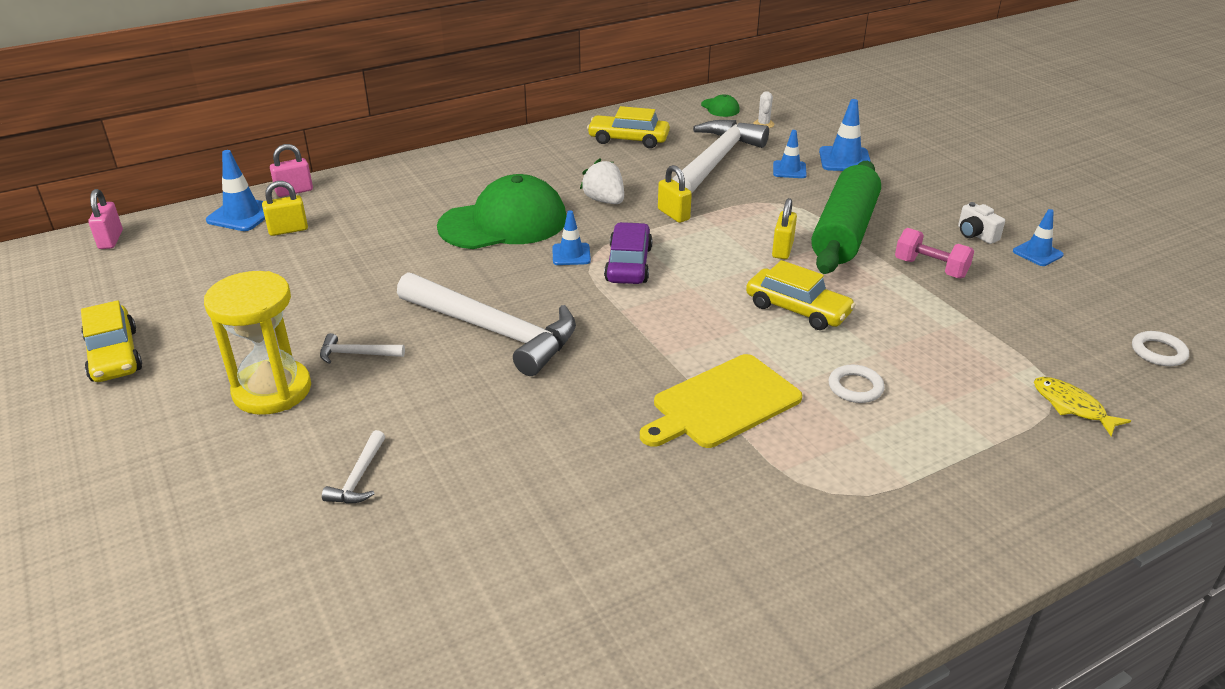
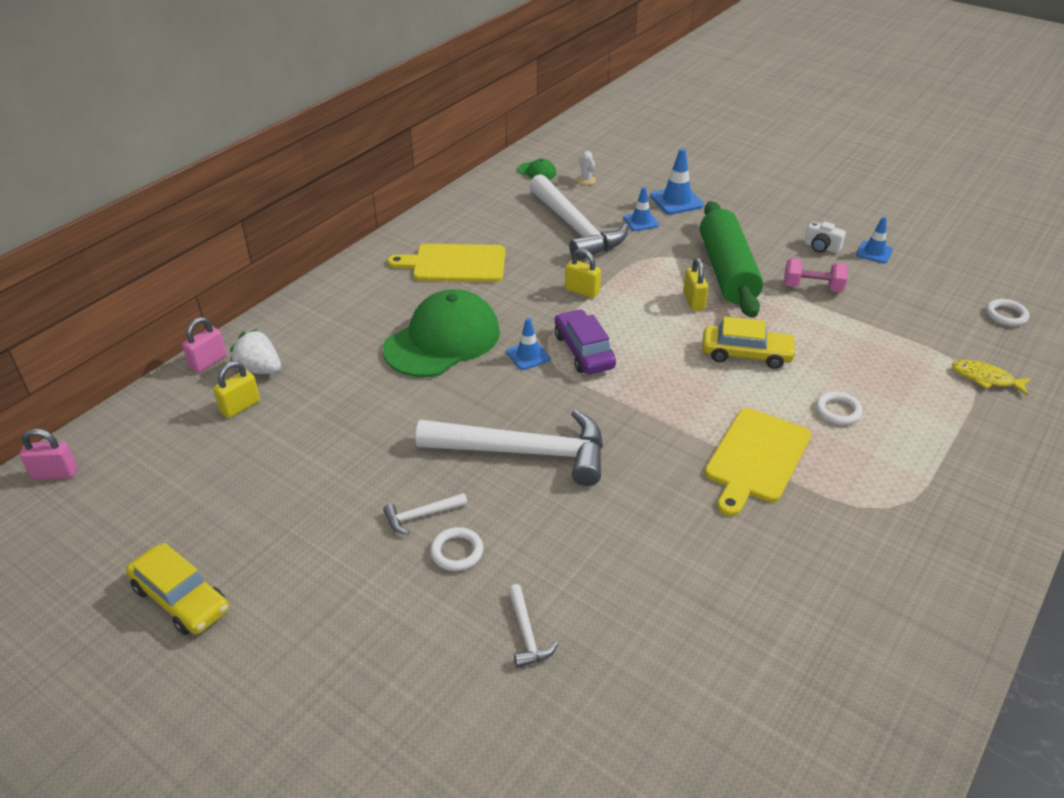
camera: 25 degrees left, 5 degrees up
(111, 240) = (55, 473): pink padlock -> pink padlock turned 60 degrees counterclockwise
(242, 215) = (176, 403): blue traffic cone -> none
(272, 390) = (374, 579): yellow hourglass -> none
(360, 392) = (457, 552): none -> white ring
(571, 166) = (455, 264): none -> yellow cutting board
(604, 201) = (513, 293): white strawberry -> white strawberry (259, 370)
(628, 139) = (484, 223): yellow car -> none
(715, 161) = (575, 228): white hammer -> white hammer turned 150 degrees clockwise

